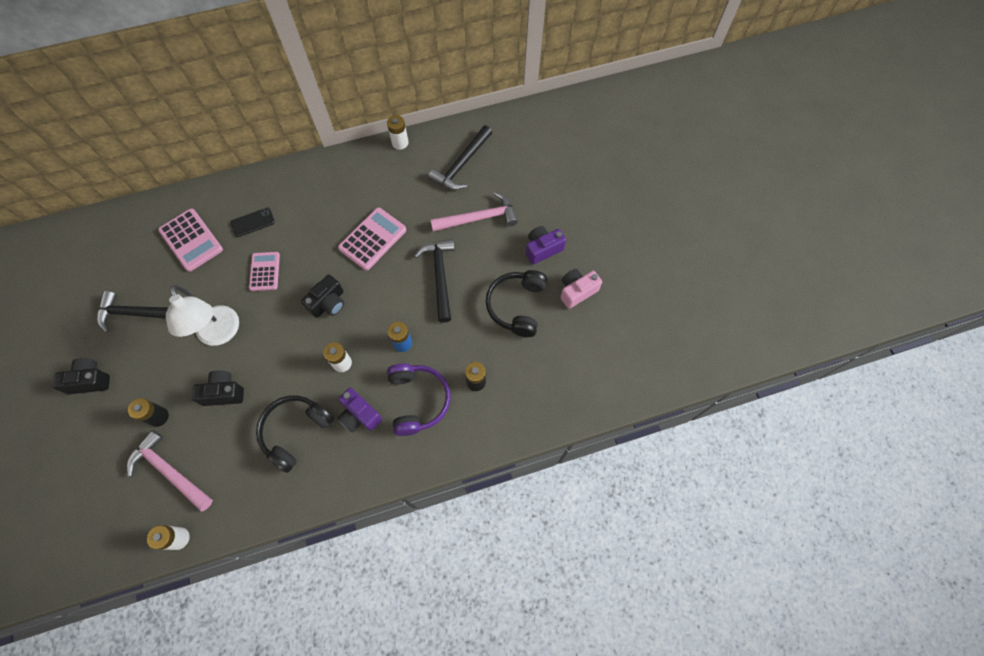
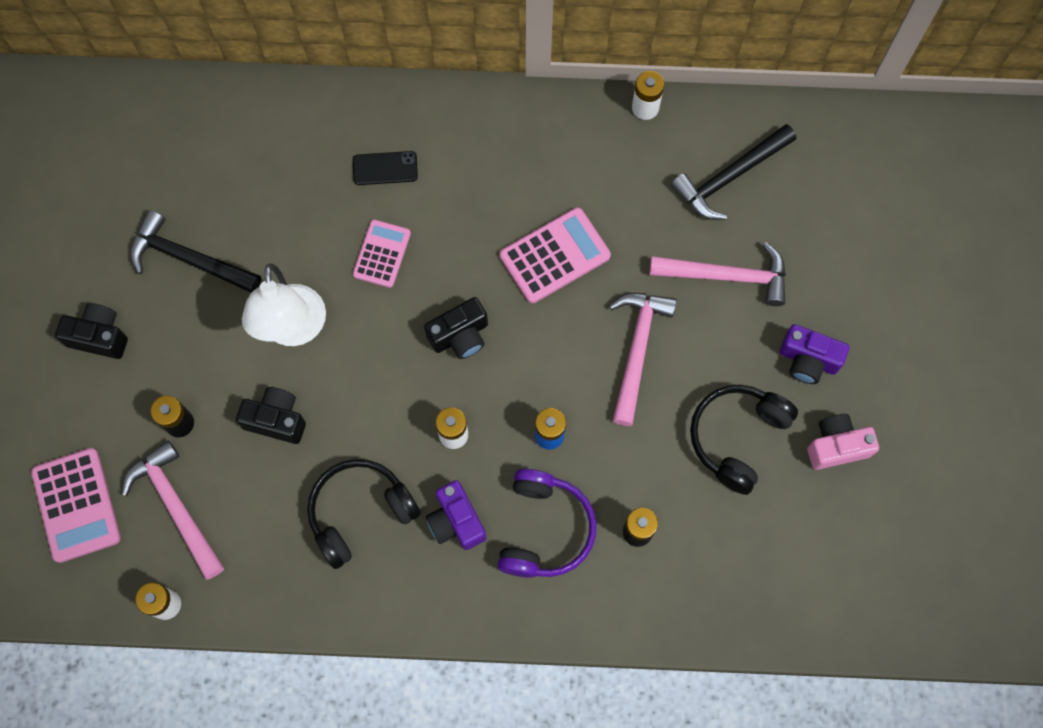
camera: 20 degrees right, 5 degrees up
(191, 240) = (288, 167): pink calculator -> pink calculator (76, 505)
(440, 276) = (637, 350): black hammer -> pink hammer
(542, 249) = (808, 360): purple camera -> purple camera turned 150 degrees counterclockwise

